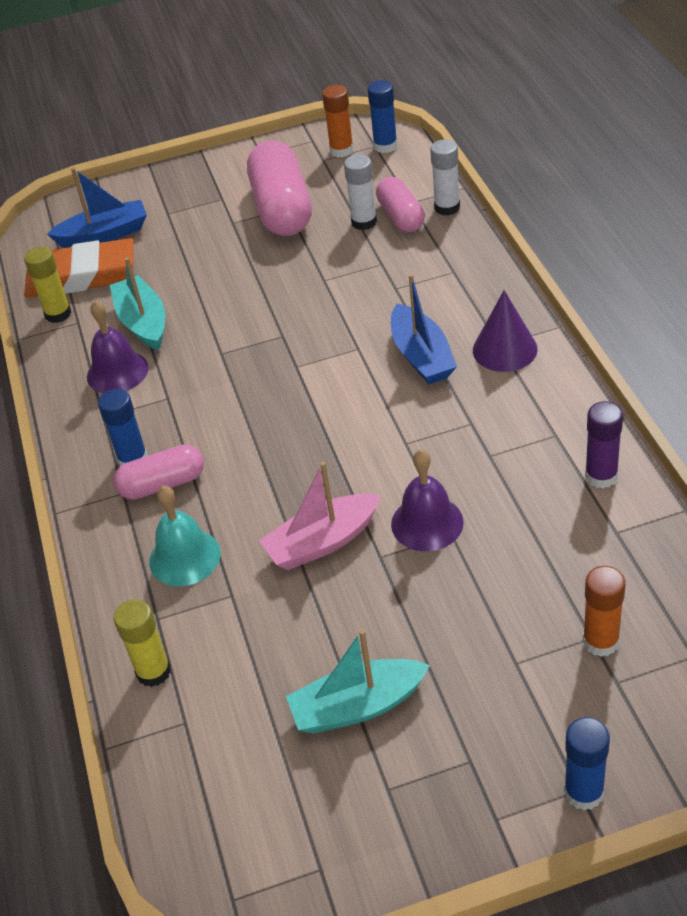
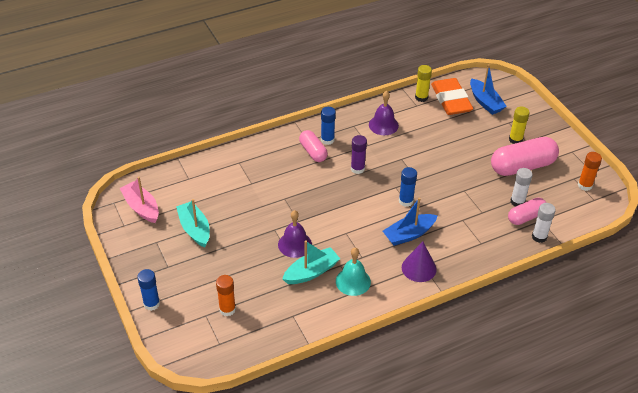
camera: 75 degrees right, 0 degrees up
(143, 322) = (419, 128): turquoise boat -> turquoise boat (311, 272)
(153, 672) = (212, 165): yellow glue stick -> yellow glue stick (515, 140)
(184, 557) = (271, 165): turquoise bell -> turquoise bell (353, 281)
(322, 542) = (282, 209): pink boat -> pink boat (141, 207)
(385, 146) = (594, 204): blue glue stick -> blue glue stick (406, 201)
(601, 476) = (329, 309): purple glue stick -> purple glue stick (357, 169)

